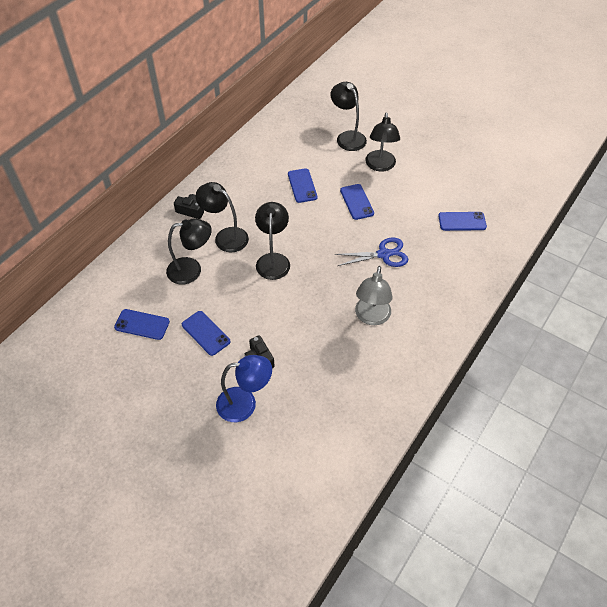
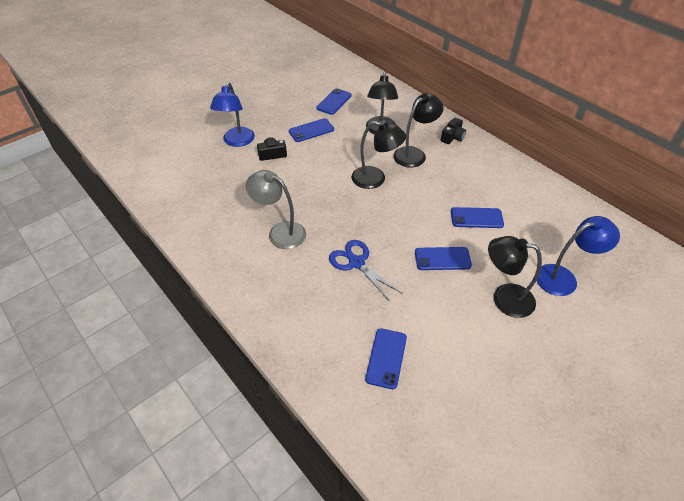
camera: 105 degrees right, 5 degrees down
(347, 137) = (563, 278): black lamp -> blue lamp
(384, 254) = (356, 263): blue scissors -> blue scissors turned 135 degrees clockwise

